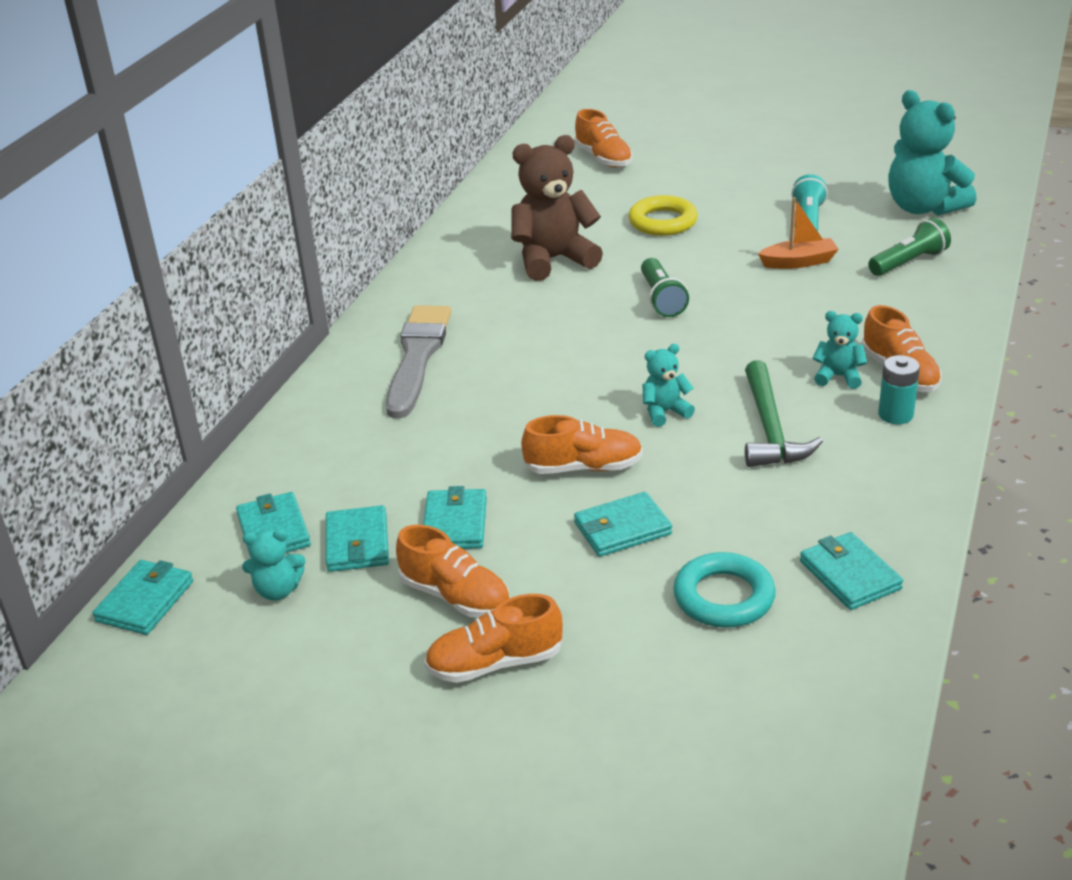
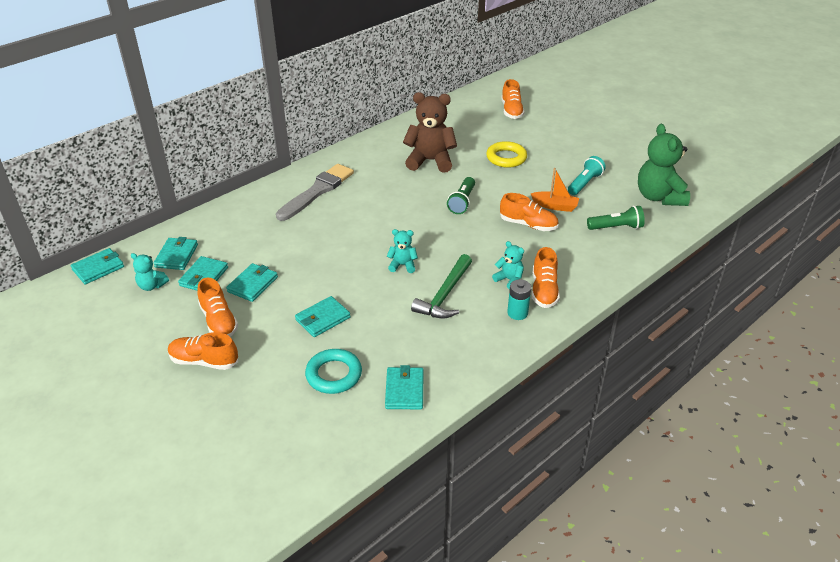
camera: 25 degrees right, 5 degrees up
(583, 467) = (336, 279): orange shoe -> orange shoe (528, 224)
(622, 528) = (323, 319): turquoise wallet -> turquoise wallet turned 45 degrees counterclockwise
(923, 207) = (659, 197): turquoise teddy bear -> green teddy bear

